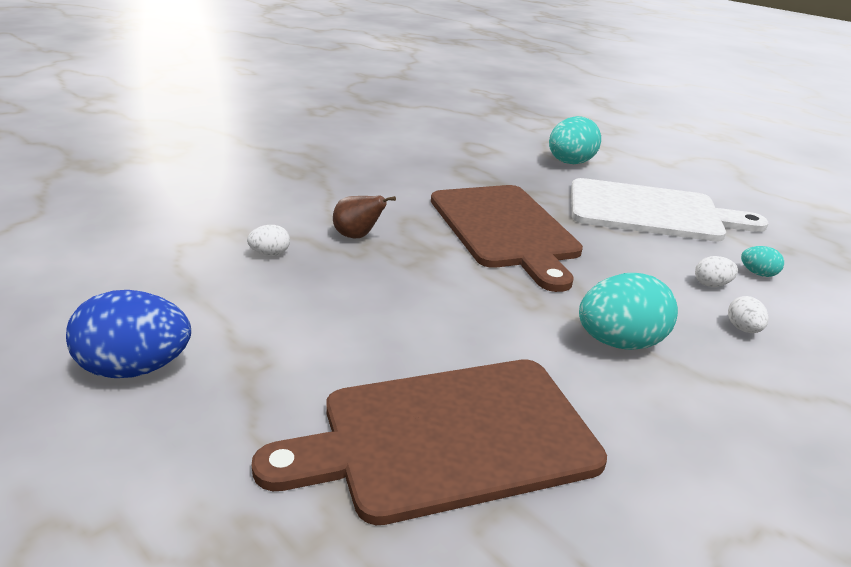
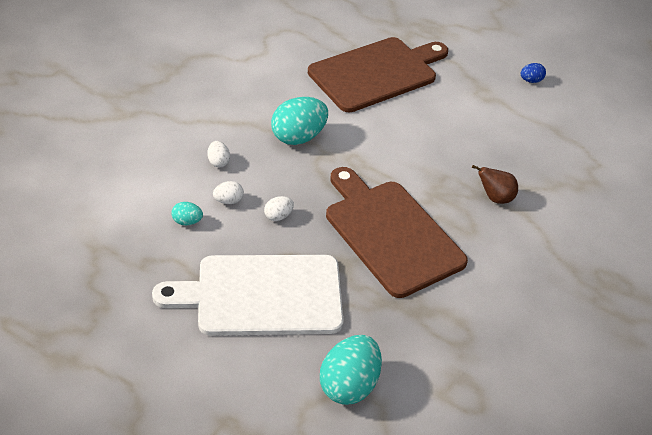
camera: 165 degrees right, 15 degrees up
(135, 368) = (531, 81): blue egg -> blue egg, size x0.48
(270, 254) = (538, 167): white egg -> white egg (278, 216)

